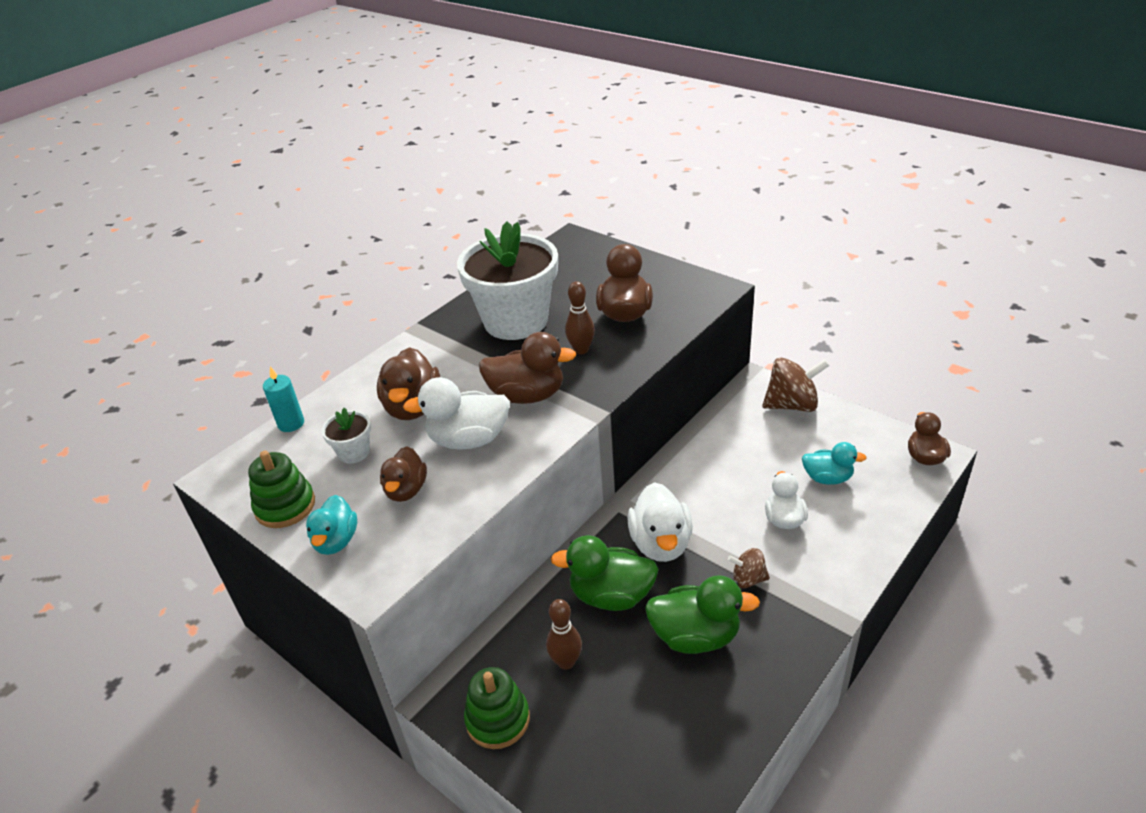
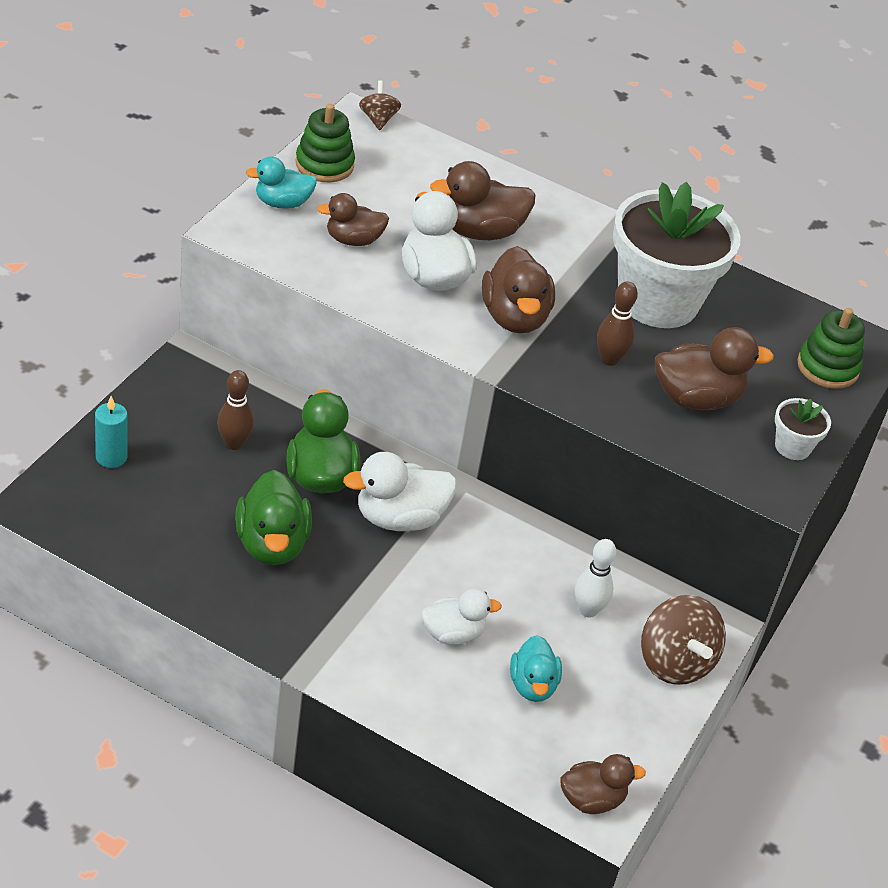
camera: 70 degrees right, 5 degrees up
(291, 423) = (442, 149): turquoise candle -> turquoise candle (111, 457)
(354, 452) = (404, 198): white flower pot -> white flower pot (792, 447)
(498, 719) = (168, 399): green stacking toy -> green stacking toy (827, 367)
(748, 579) = (354, 593): brown spinning top -> brown spinning top (378, 119)
(750, 442) = (588, 610): none -> white bowling pin

